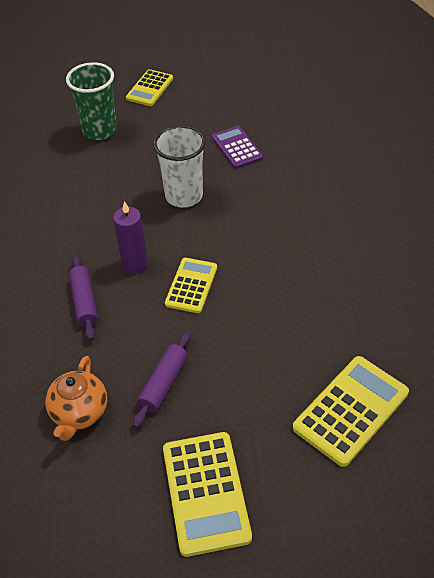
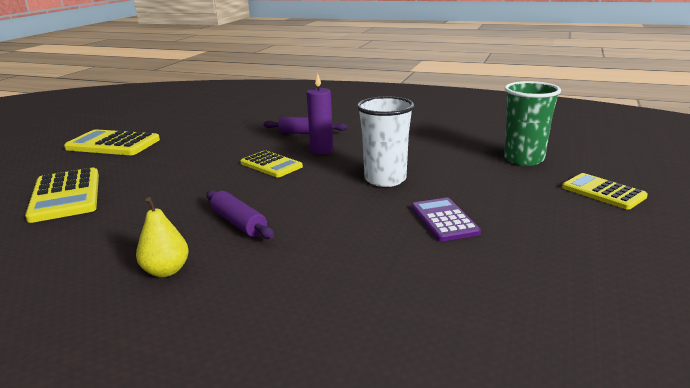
camera: 115 degrees right, 25 degrees down
(79, 413) = (221, 124): orange teapot -> none
(163, 383) = (202, 145): purple rolling pin -> purple rolling pin (239, 223)
(237, 148) = (444, 220): purple calculator -> purple calculator turned 105 degrees counterclockwise
(391, 250) = (166, 271): none -> yellow pear

